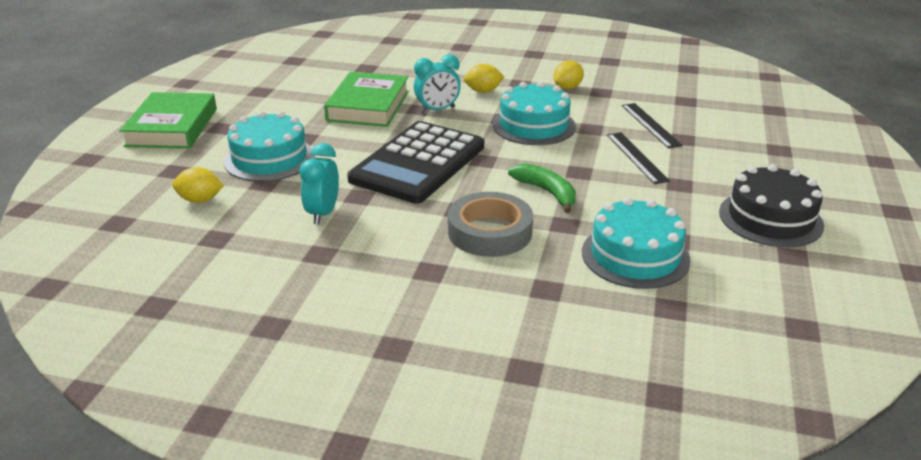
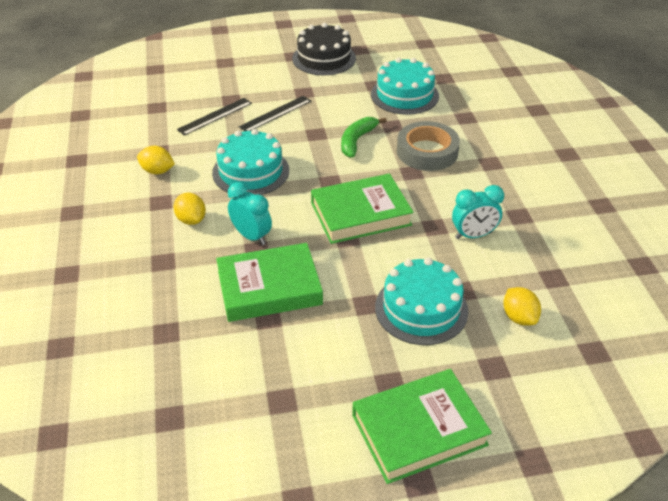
camera: 115 degrees left, 10 degrees up
(418, 163) = (360, 214): black calculator -> green book

